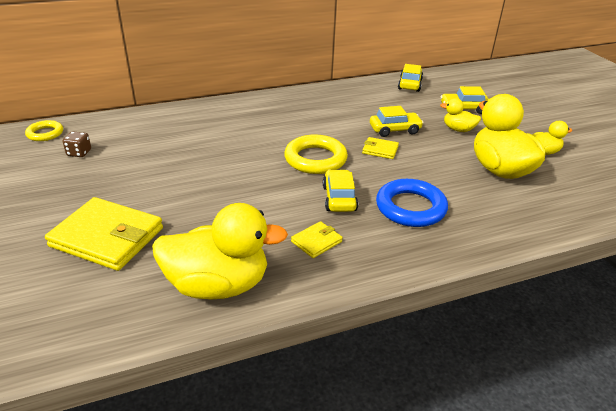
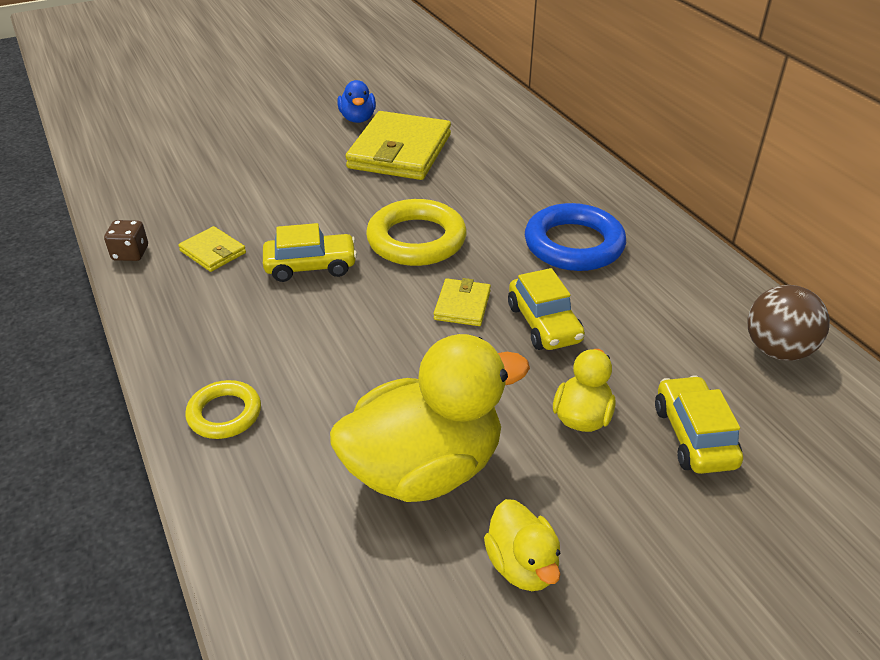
camera: 85 degrees right, 5 degrees up
(45, 133) = (431, 52): yellow ring -> yellow ring (224, 414)
(79, 153) = (394, 77): brown dice -> brown dice (130, 253)
(107, 237) = (234, 122): yellow wallet -> yellow wallet (400, 151)
(142, 172) = (358, 119): none -> blue duck
(218, 285) = (146, 193): yellow duck -> none
(409, 84) = (777, 350): yellow car -> brown ball
(410, 207) = (288, 337): blue ring -> blue ring (574, 244)

